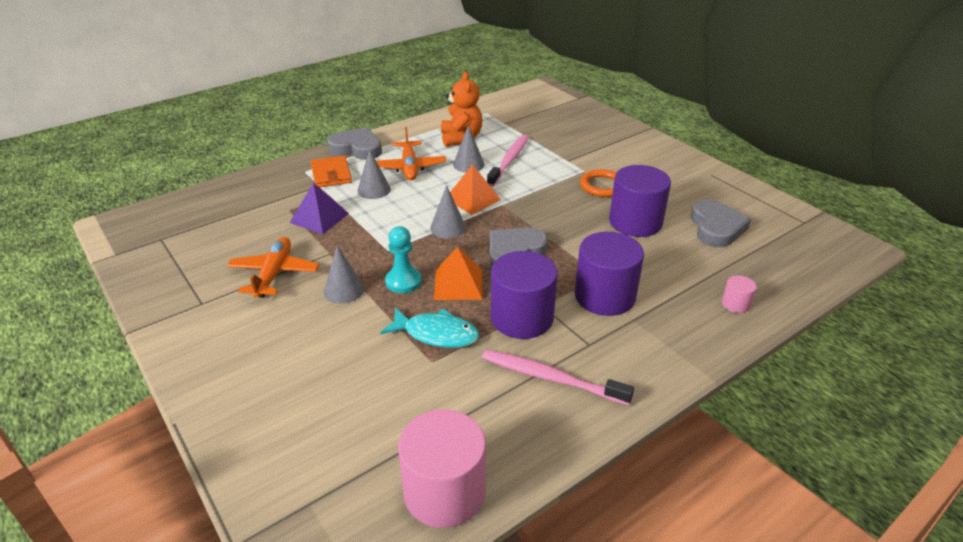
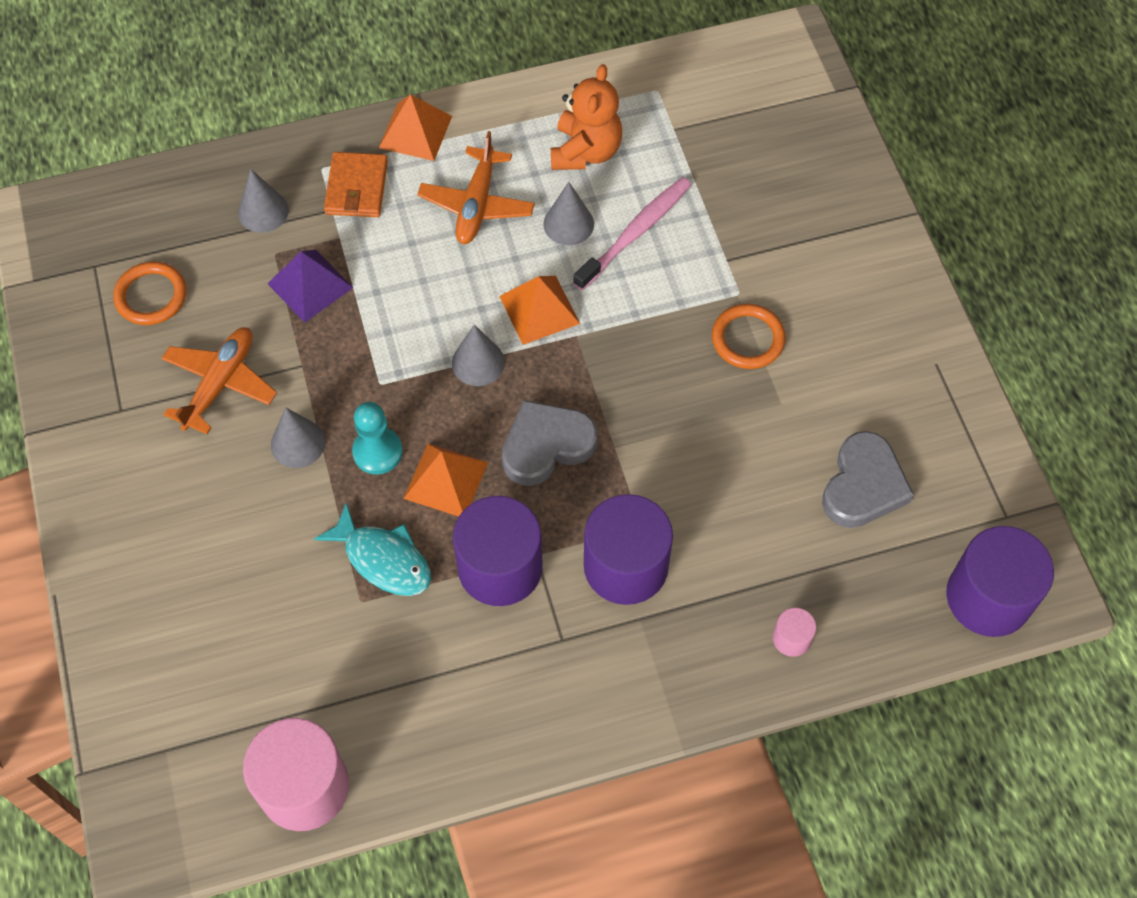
camera: 20 degrees right, 25 degrees up
(208, 244) = (151, 296): none -> orange ring
(357, 148) = (415, 131): grey heart -> orange pyramid
(374, 190) = (406, 244): grey cone -> grey cone (263, 211)
(551, 378) = (488, 676): pink toothbrush -> none
(635, 222) = (750, 436): purple cylinder -> purple cylinder (988, 597)

